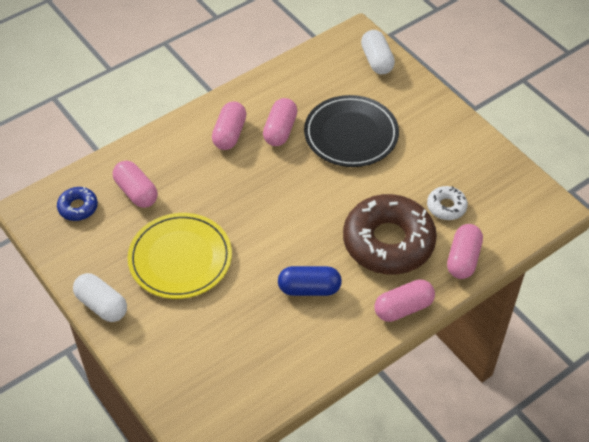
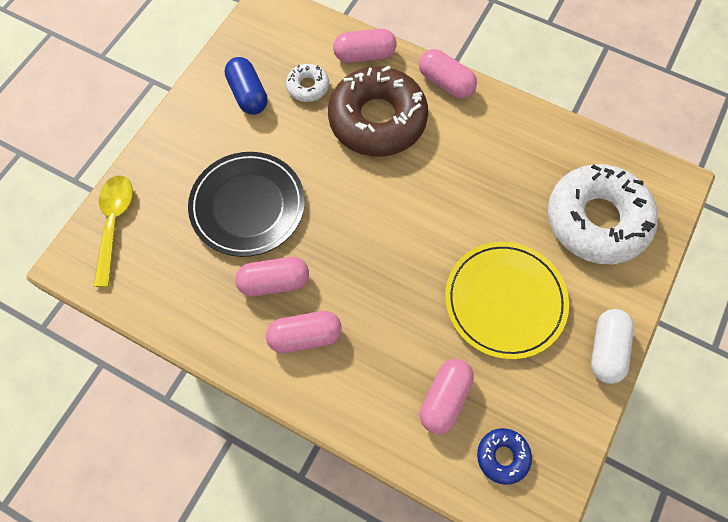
camera: 115 degrees left, 15 degrees up
(206, 356) = (597, 220): none -> white donut
(309, 289) = (470, 165): blue capsule -> blue capsule (248, 94)
(376, 60) = (114, 224): white capsule -> yellow spoon

